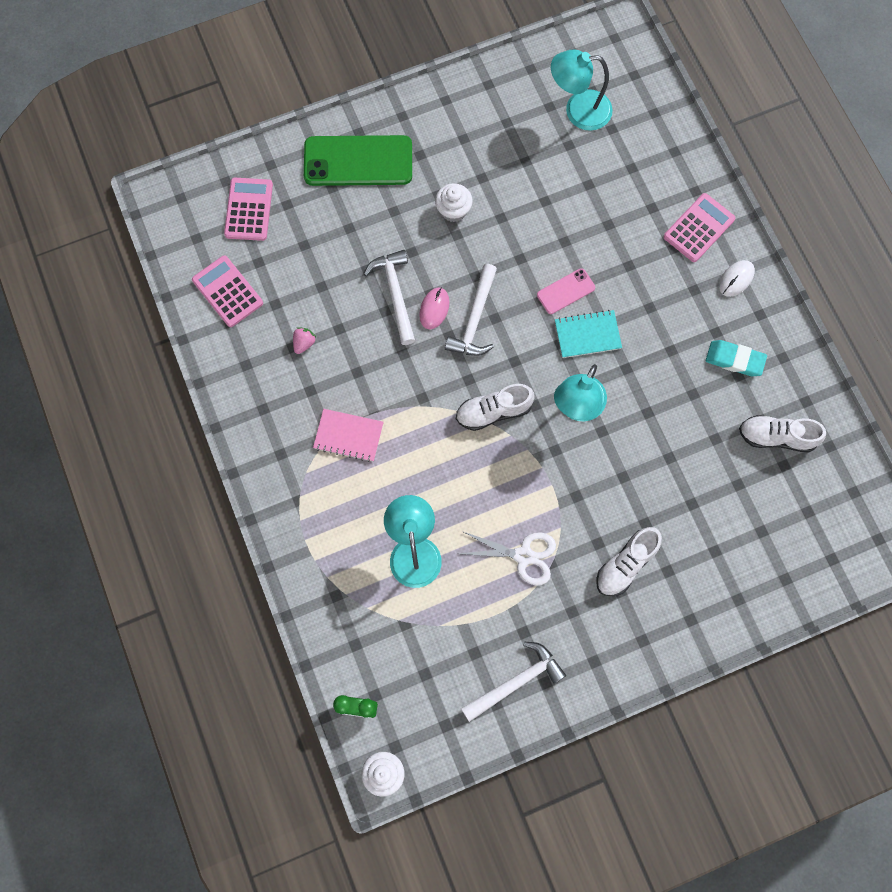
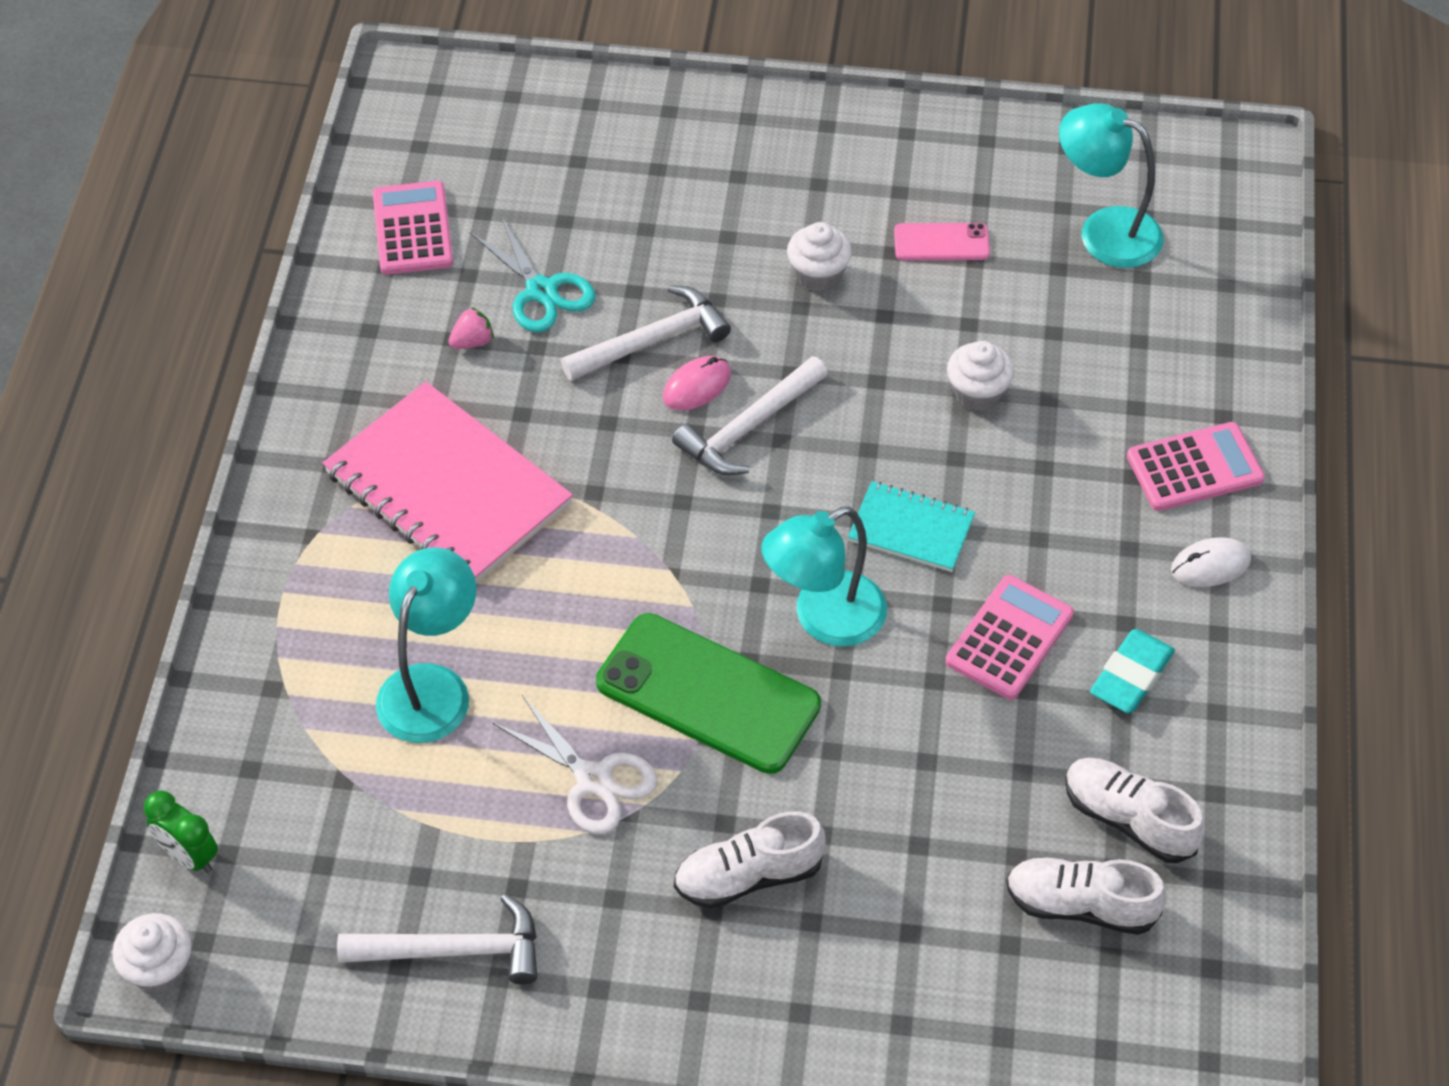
camera: 30 degrees right, 20 degrees down
(249, 209) = (518, 144): pink calculator -> pink calculator (1009, 638)
(320, 294) = (541, 291): none -> turquoise scissors
(348, 436) = (447, 489): pink notebook -> pink notebook, size x1.95
(358, 161) = (720, 153): green phone -> green phone (708, 694)
(395, 293) = (653, 340): white hammer -> white hammer turned 45 degrees clockwise
(493, 411) = (689, 561): white shoe -> white shoe (1080, 905)
(565, 291) = (917, 455): pink phone -> pink phone (941, 242)
(573, 239) = (977, 393): none -> white cupcake
(734, 360) = (1131, 676): turquoise eraser -> turquoise eraser turned 75 degrees clockwise

